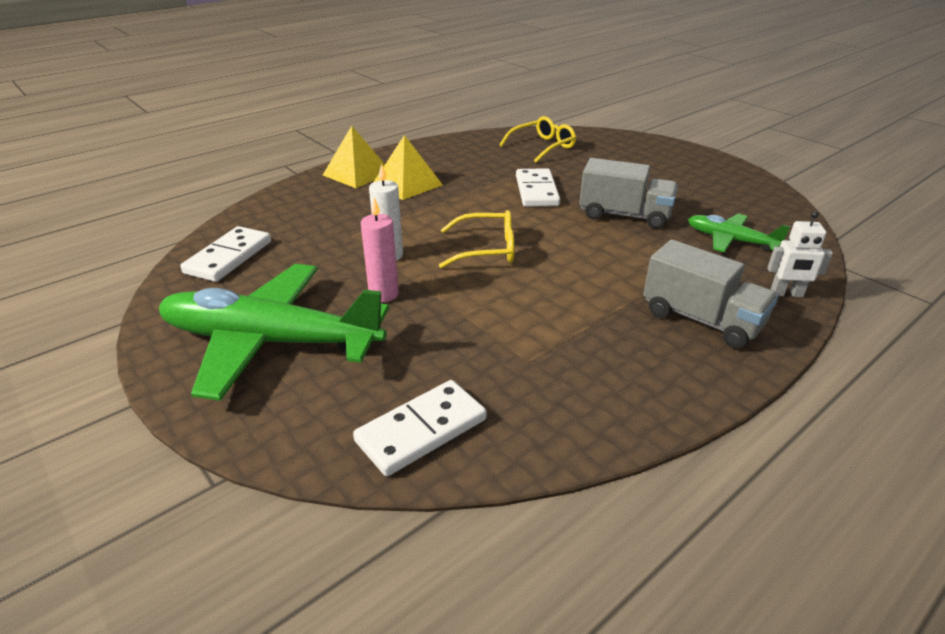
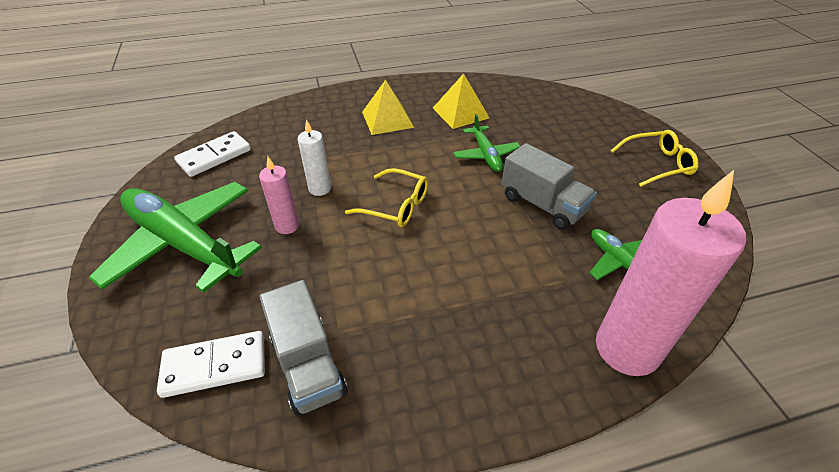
camera: 25 degrees right, 10 degrees up
(357, 173) = (358, 98): yellow pyramid -> yellow pyramid (460, 112)
(536, 191) = (486, 155): white domino -> green plane
(542, 147) = (530, 106): yellow glasses -> yellow glasses (656, 164)
(701, 319) = (517, 346): grey truck -> grey truck (308, 364)
(786, 294) = (627, 348): white robot -> pink candle

